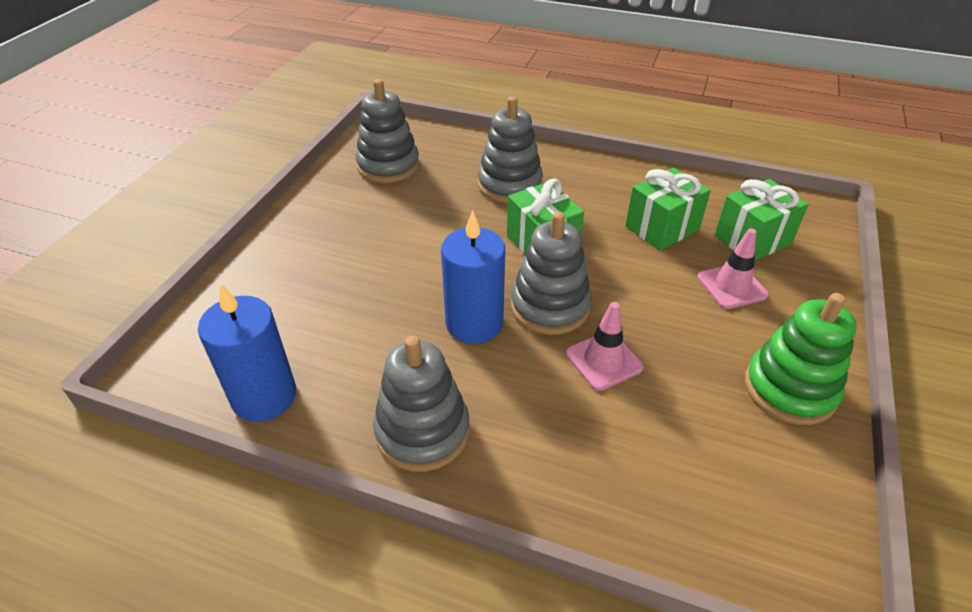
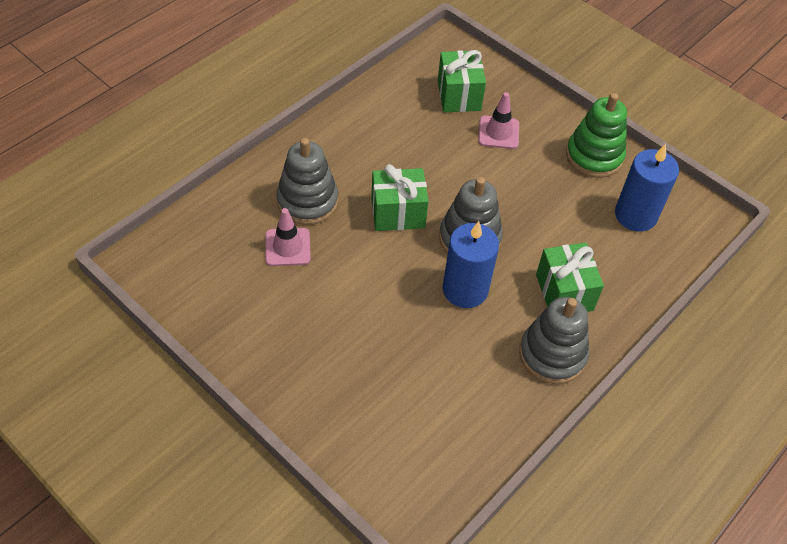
camera: 70 degrees left, 10 degrees up
(264, 396) = (480, 444): blue candle -> blue candle (635, 215)
(388, 166) = (219, 278): grey stacking toy -> none
(603, 361) = (533, 232): pink traffic cone -> pink traffic cone (287, 247)
(662, 228) = (419, 135): green gift -> green gift (564, 292)

